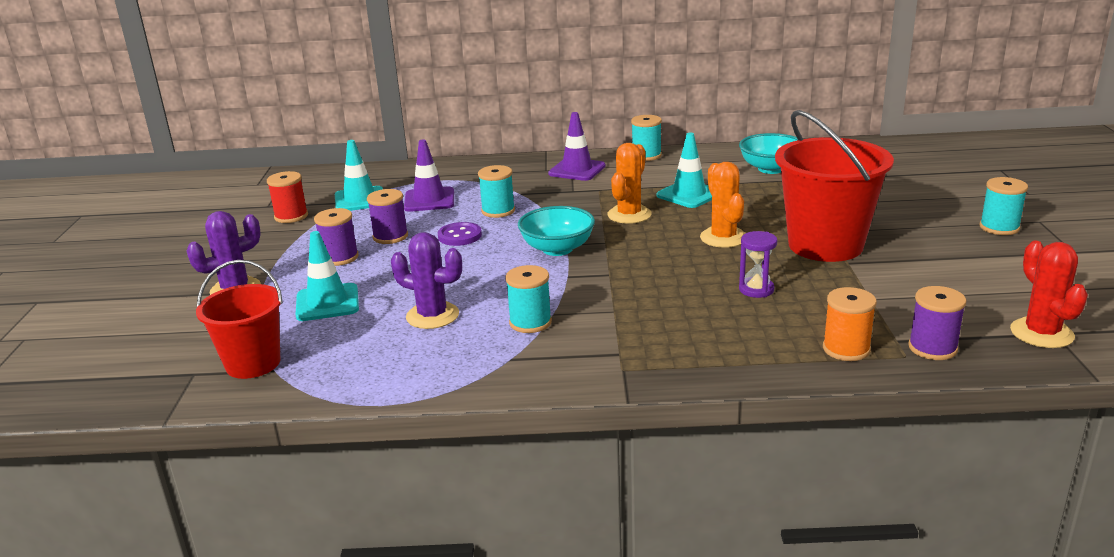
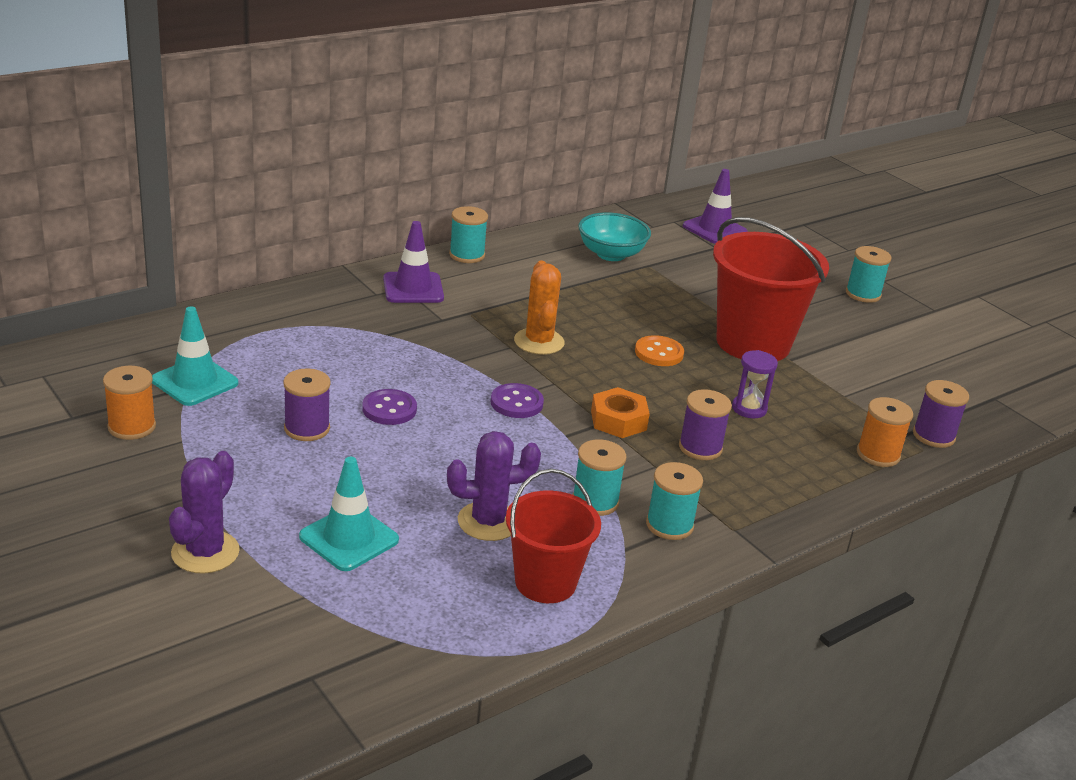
camera: 40 degrees left, 5 degrees up
(253, 363) = (366, 641): red bucket -> red bucket (545, 582)
(291, 216) = (132, 427): red spool -> orange spool
(340, 258) = (282, 473): purple spool -> purple spool (700, 448)
(429, 200) = (288, 365): purple traffic cone -> purple traffic cone (714, 229)
(498, 211) = (391, 364): turquoise spool -> turquoise spool (669, 525)
(557, 249) = (516, 403): turquoise bowl -> purple button
(624, 275) = (618, 420): none -> orange nut
(689, 194) = (569, 303): turquoise traffic cone -> none
(723, 238) = (659, 353): orange cactus -> orange button
(1041, 333) = (987, 400): red cactus -> none

